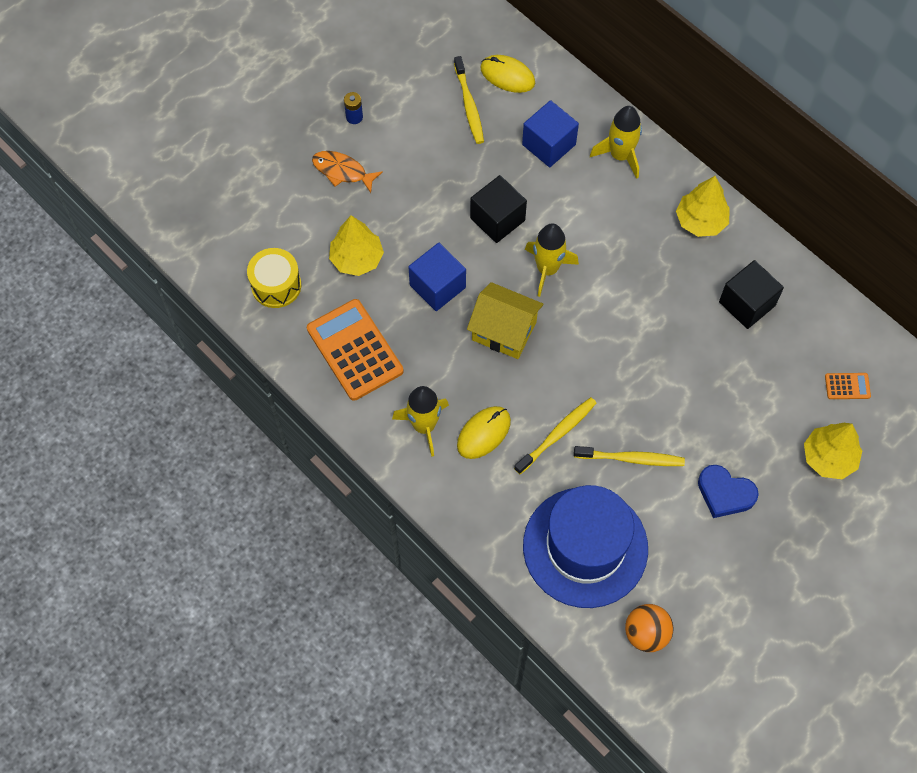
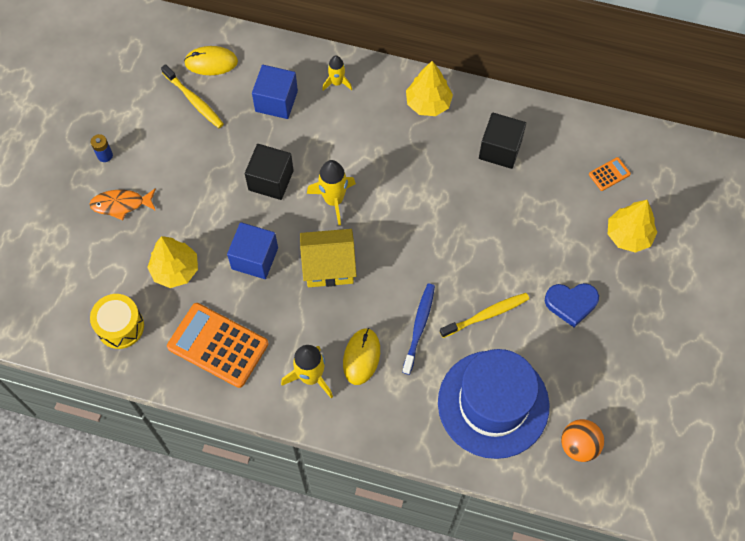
camera: 30 degrees left, 0 degrees up
(557, 435) = (419, 327): yellow toothbrush -> blue toothbrush
(620, 155) = (337, 83): yellow rocket -> yellow rocket, size x0.62

